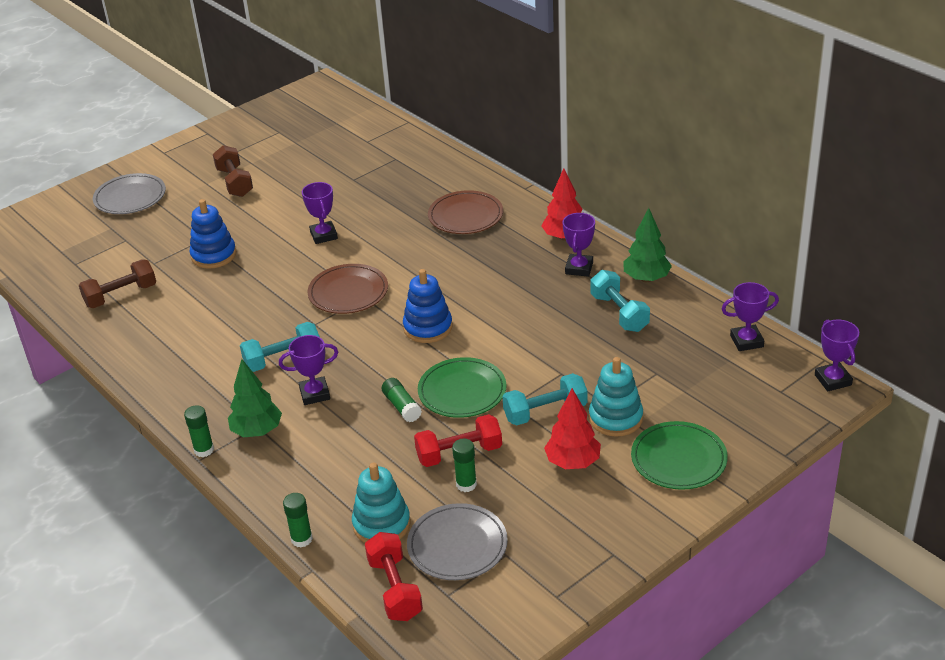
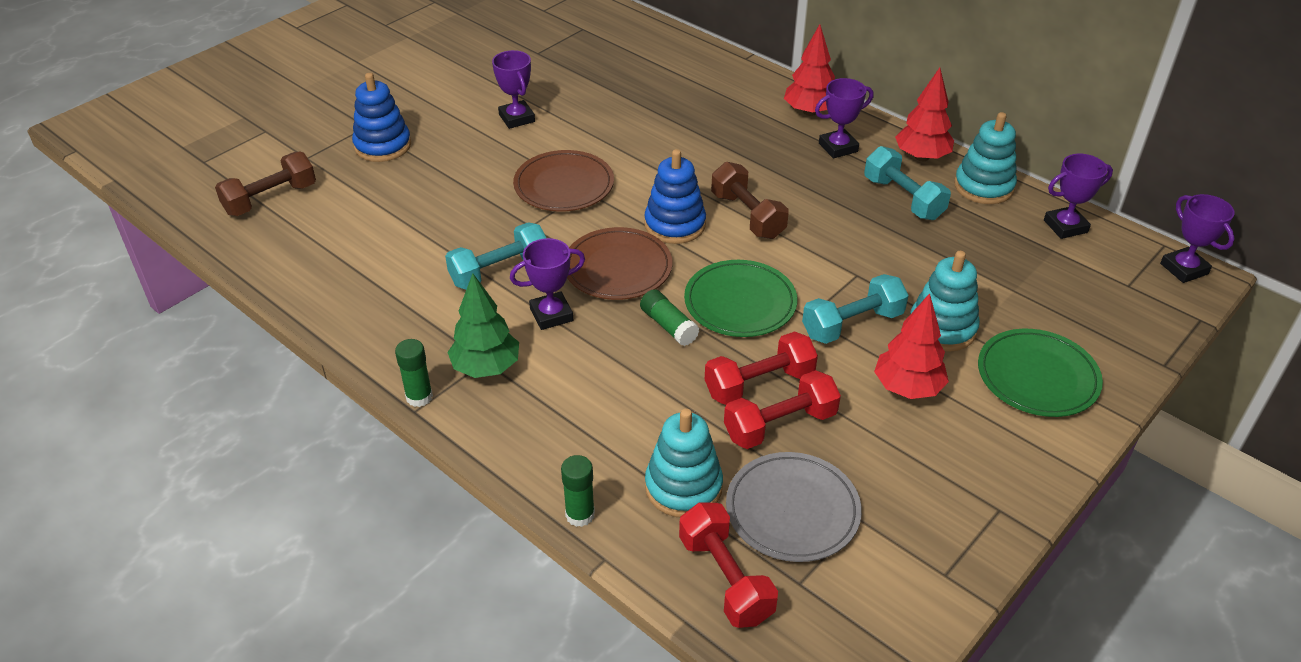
camera: 10 degrees left, 5 degrees up
(130, 197) = (262, 80): grey plate -> none
(235, 182) = (392, 59): brown dumbbell -> brown dumbbell (747, 215)
(465, 216) = (684, 91): brown plate -> brown plate (618, 268)
(466, 484) = (780, 425): green glue stick -> red dumbbell
(579, 268) = (838, 147): purple trophy -> purple trophy turned 60 degrees clockwise
(646, 278) = (921, 157): green tree -> red tree
(690, 305) = (983, 186): none -> turquoise stacking toy

